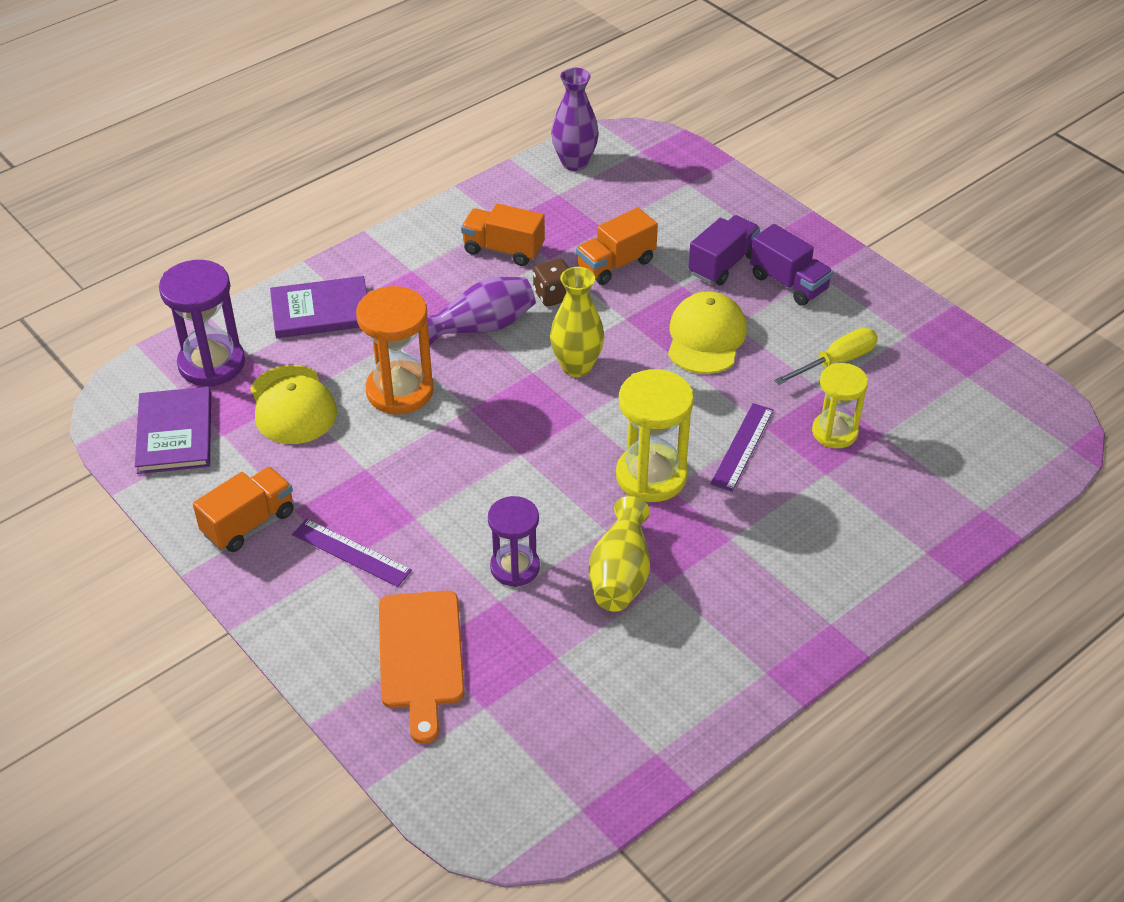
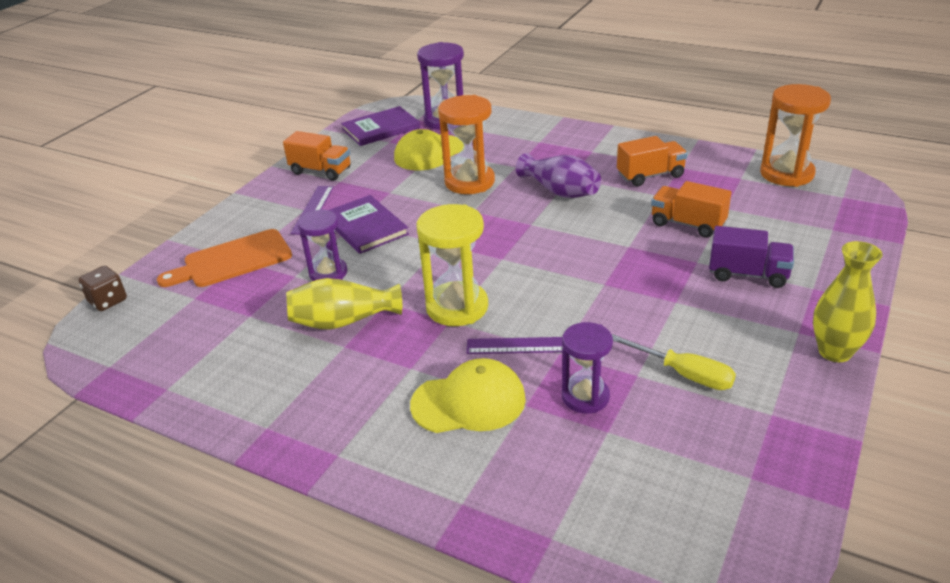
camera: 70 degrees right, 10 degrees down
(321, 310) = (522, 135): purple book -> purple book (365, 227)
(503, 250) = (650, 175): orange truck -> orange truck turned 75 degrees clockwise
(553, 295) = (622, 209): brown dice -> brown dice (108, 301)
(574, 163) = (786, 174): purple vase -> orange hourglass
(576, 366) = (552, 240): yellow vase -> yellow vase (834, 352)
(706, 337) = (644, 290): yellow cap -> yellow cap (468, 402)
(788, 283) = (764, 317): purple truck -> none
(834, 432) = (585, 397): yellow hourglass -> purple hourglass

